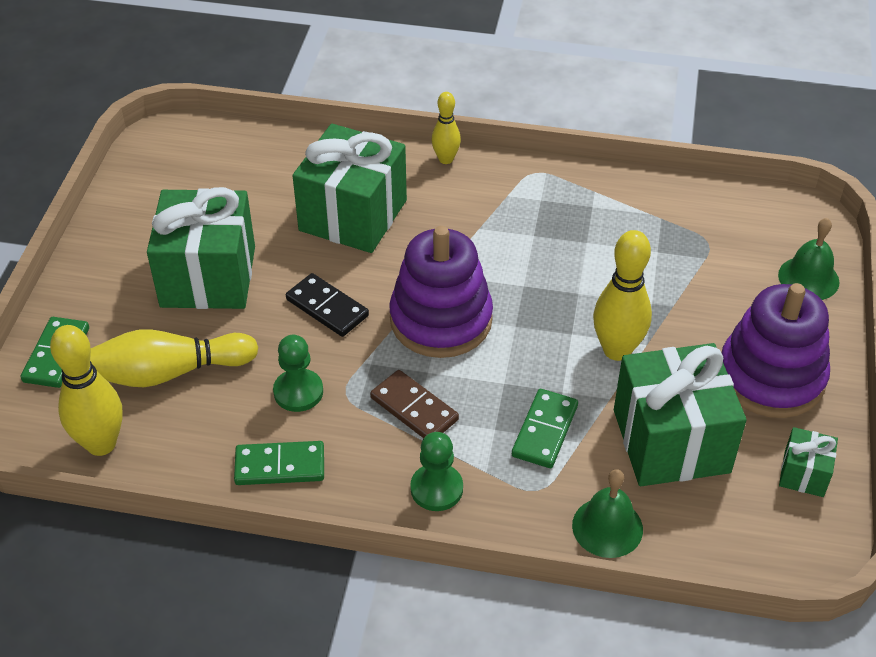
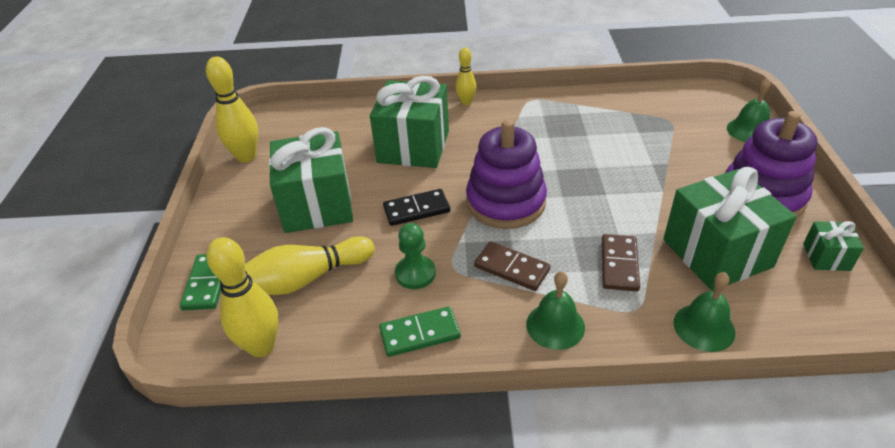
camera: 10 degrees left, 5 degrees down
(327, 307) = (416, 209): black domino -> black domino turned 45 degrees counterclockwise
(436, 489) = (555, 325): green pawn -> green bell
(545, 431) = (619, 264): green domino -> brown domino
(617, 350) = (644, 199): yellow bowling pin -> yellow bowling pin (246, 156)

